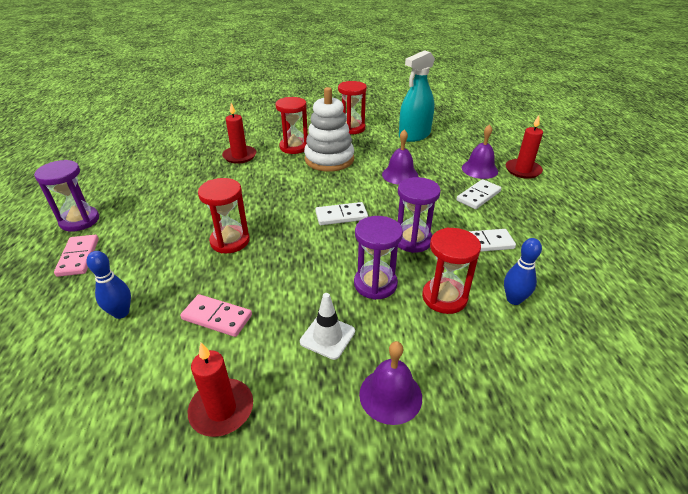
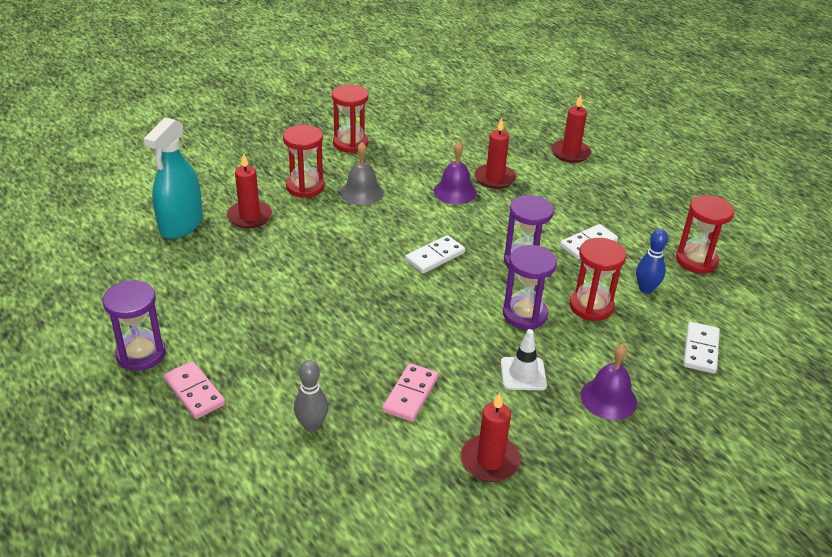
camera: 30 degrees left, 0 degrees up
(121, 313) = (312, 425): blue bowling pin -> grey bowling pin
(217, 317) = (410, 394): pink domino -> pink domino turned 60 degrees counterclockwise
(230, 241) = (346, 320): red hourglass -> red hourglass (696, 260)
(329, 159) = (362, 192): white stacking toy -> grey bell
(414, 135) = (430, 136): turquoise spray bottle -> turquoise spray bottle (181, 224)
(440, 173) = (494, 178): none -> red candle
(478, 196) = (549, 195): white domino -> white domino (701, 350)
(479, 169) = (529, 163): purple bell -> none

